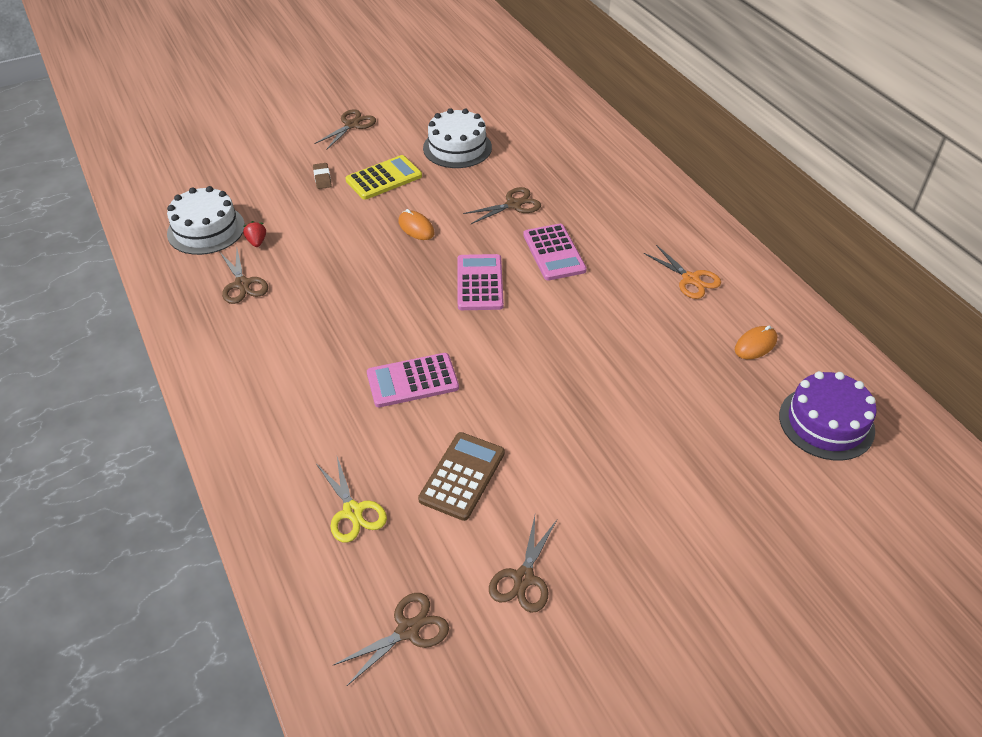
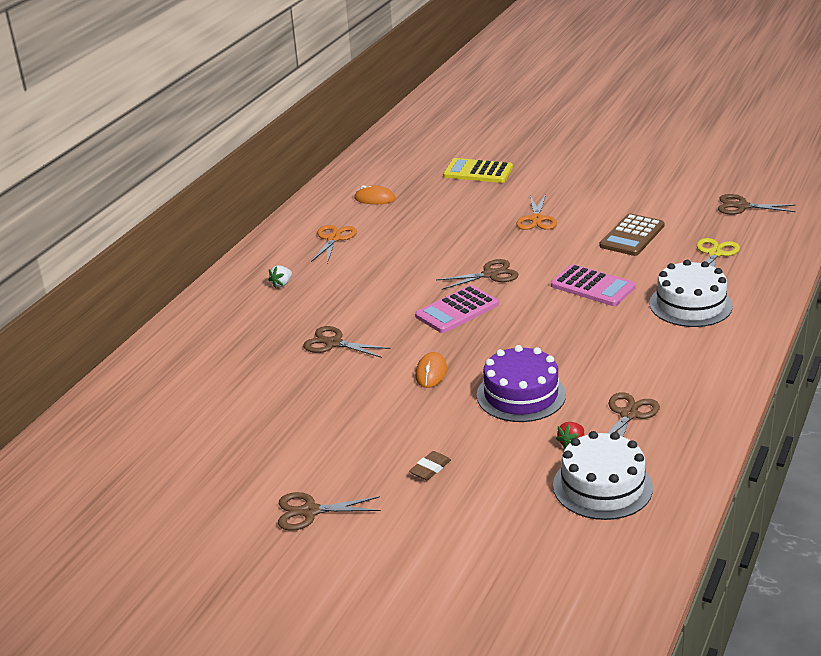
camera: 125 degrees left, 15 degrees down
(384, 178) = (382, 431): yellow calculator -> yellow calculator (478, 172)
(457, 148) = (275, 417): white cake -> white cake (690, 305)
(462, 476) = (632, 236): brown calculator -> brown calculator turned 45 degrees counterclockwise
(523, 578) = (659, 194): brown scissors -> brown scissors (490, 274)
(554, 253) = (375, 298): pink calculator -> none
(580, 430) = (537, 219): none -> orange scissors
(636, 218) = (282, 284): none -> white strawberry
(826, 423) = (415, 163): purple cake -> purple cake (521, 395)

